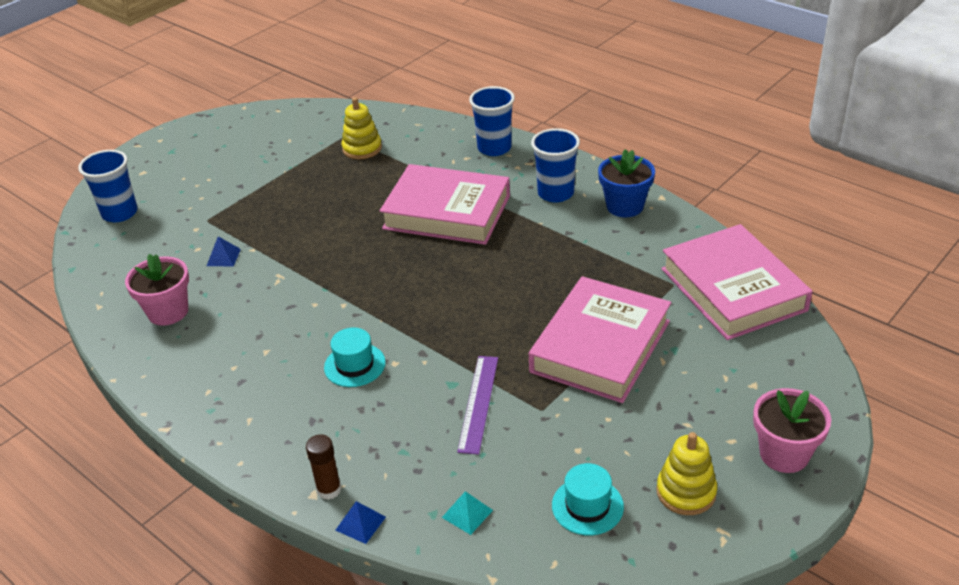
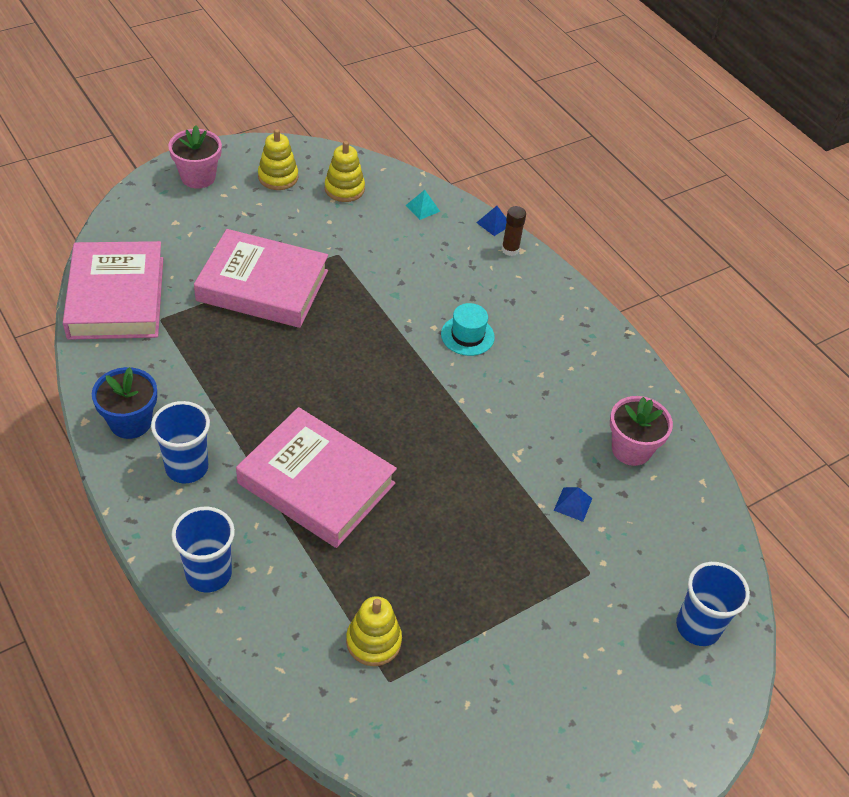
camera: 170 degrees left, 10 degrees up
(478, 403) = (381, 273): purple ruler -> none
(587, 506) = (344, 189): turquoise hat -> yellow stacking toy
(600, 346) = (262, 286): pink book -> pink book turned 60 degrees clockwise

